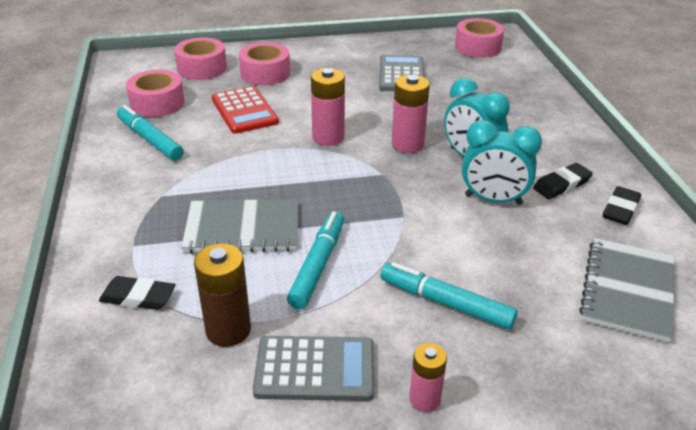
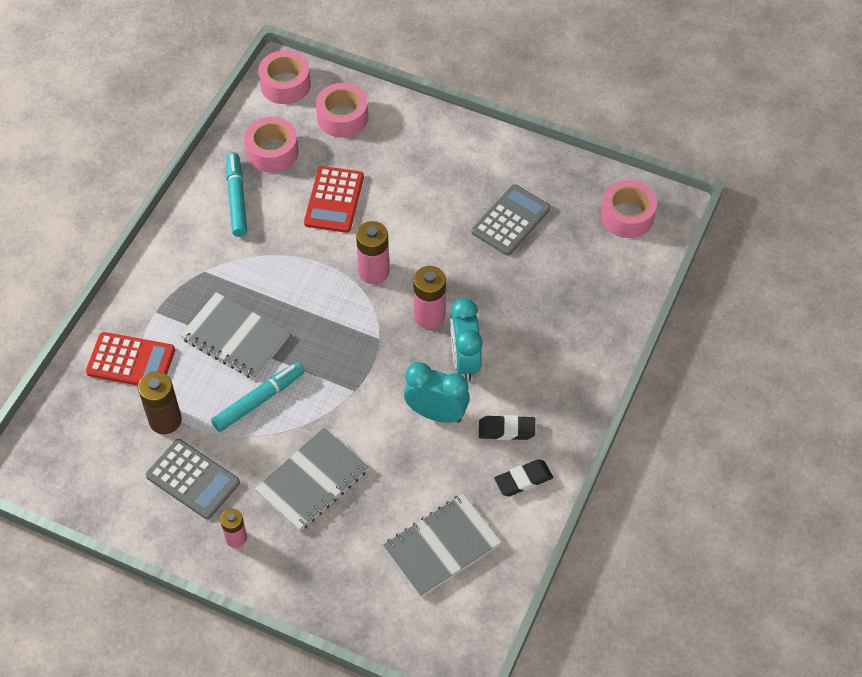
camera: 35 degrees right, 20 degrees up
(138, 297) = (131, 361): black eraser -> red calculator
(265, 73) = (391, 154): pink tape -> pink tape (285, 84)
(445, 303) = (312, 481): turquoise marker -> grey notebook
(493, 200) = (436, 413): turquoise clock -> turquoise clock turned 150 degrees clockwise

